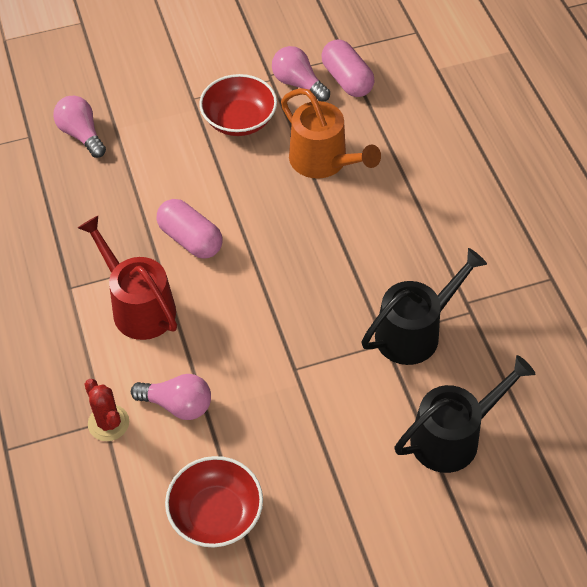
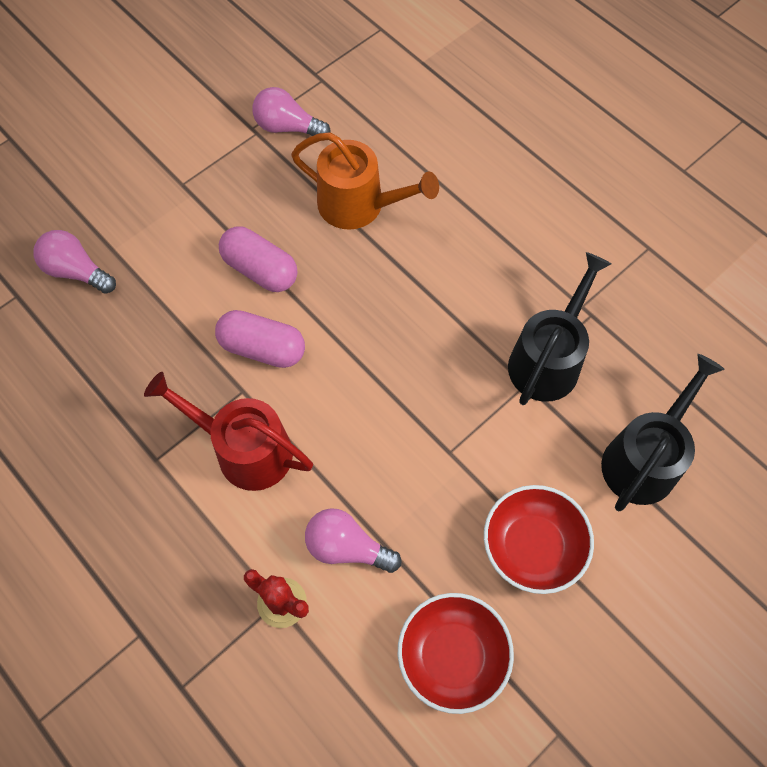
camera: 25 degrees left, 10 degrees up
(178, 405) = (347, 547): pink light bulb -> pink light bulb turned 150 degrees counterclockwise
(239, 120) = (245, 191): red bowl -> red bowl (532, 546)
(347, 80) = (336, 105): pink capsule -> pink capsule (260, 270)

